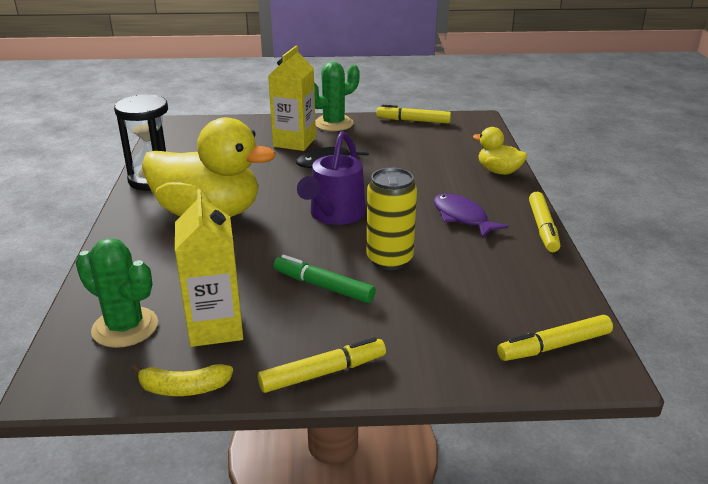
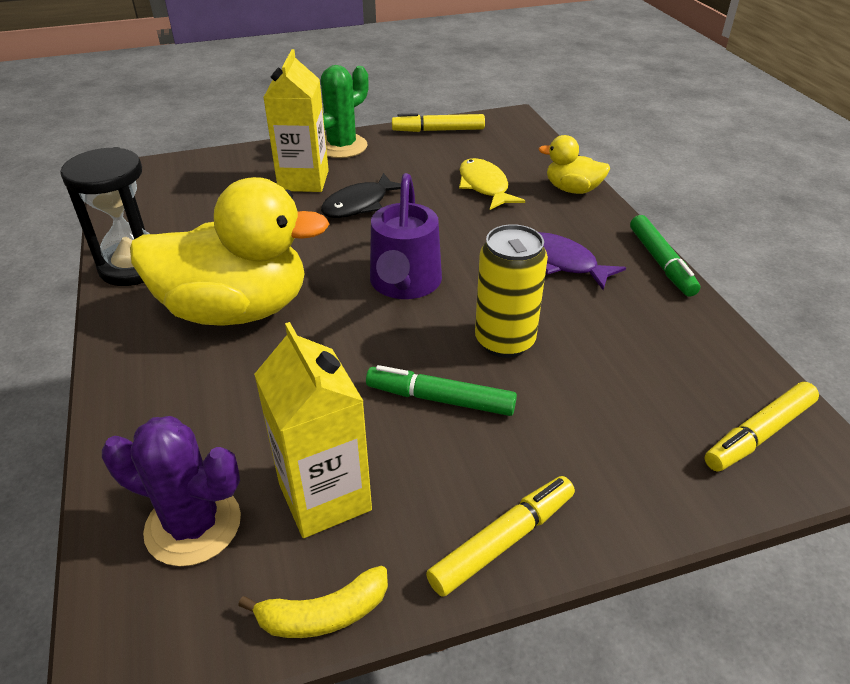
camera: 15 degrees left, 10 degrees up
(125, 327) = (193, 525): green cactus -> purple cactus
(429, 161) = (484, 186): none -> yellow fish
(543, 228) = (661, 262): yellow marker -> green marker

